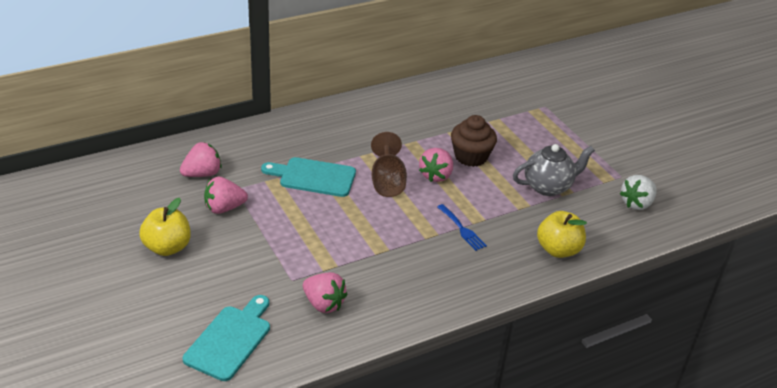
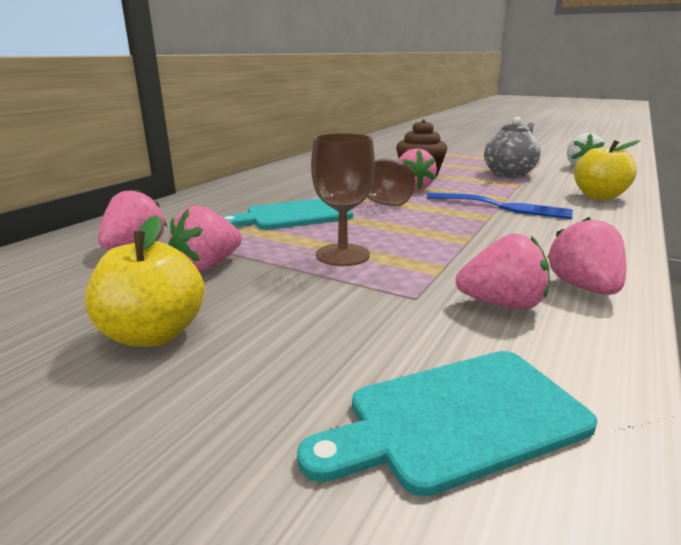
camera: 30 degrees left, 15 degrees down
(230, 340) = (457, 418): turquoise cutting board -> turquoise cutting board turned 105 degrees counterclockwise
(296, 231) = (342, 255): none -> brown goblet
(380, 315) = (583, 287): none -> pink strawberry
(462, 229) = (504, 207): blue fork -> blue fork, size x1.58

